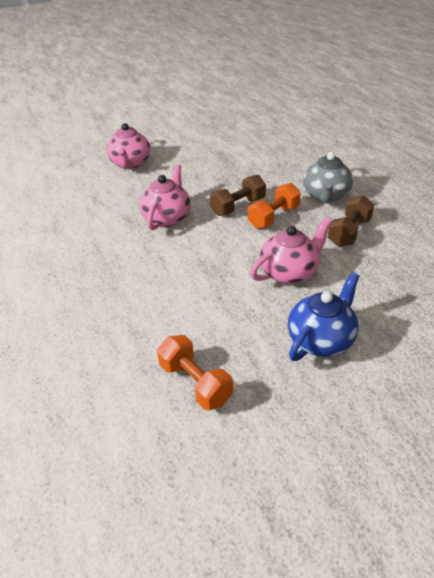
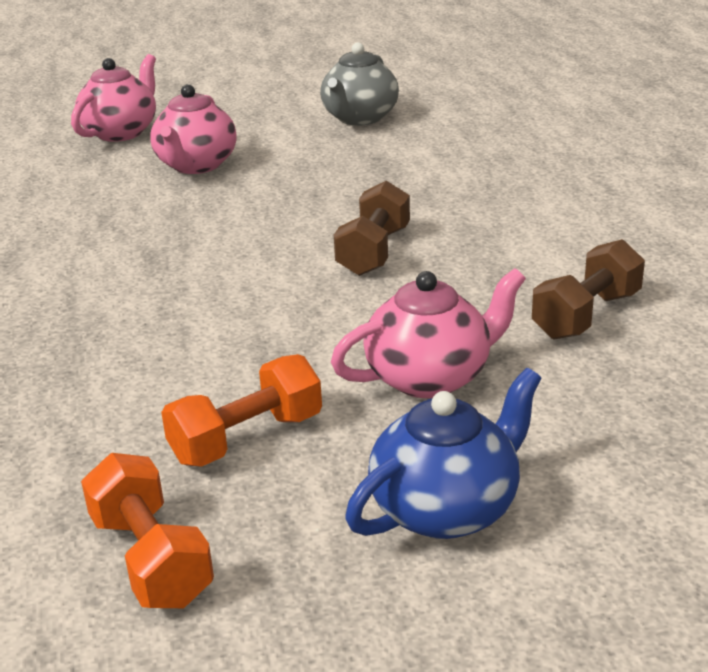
camera: 10 degrees right, 10 degrees down
(167, 218) = (225, 261): pink teapot -> pink teapot (121, 132)
(238, 206) = (374, 252): brown dumbbell -> brown dumbbell turned 45 degrees counterclockwise
(273, 217) = (438, 276): orange dumbbell -> orange dumbbell (247, 438)
(325, 196) = (562, 247): grey teapot -> grey teapot (359, 118)

